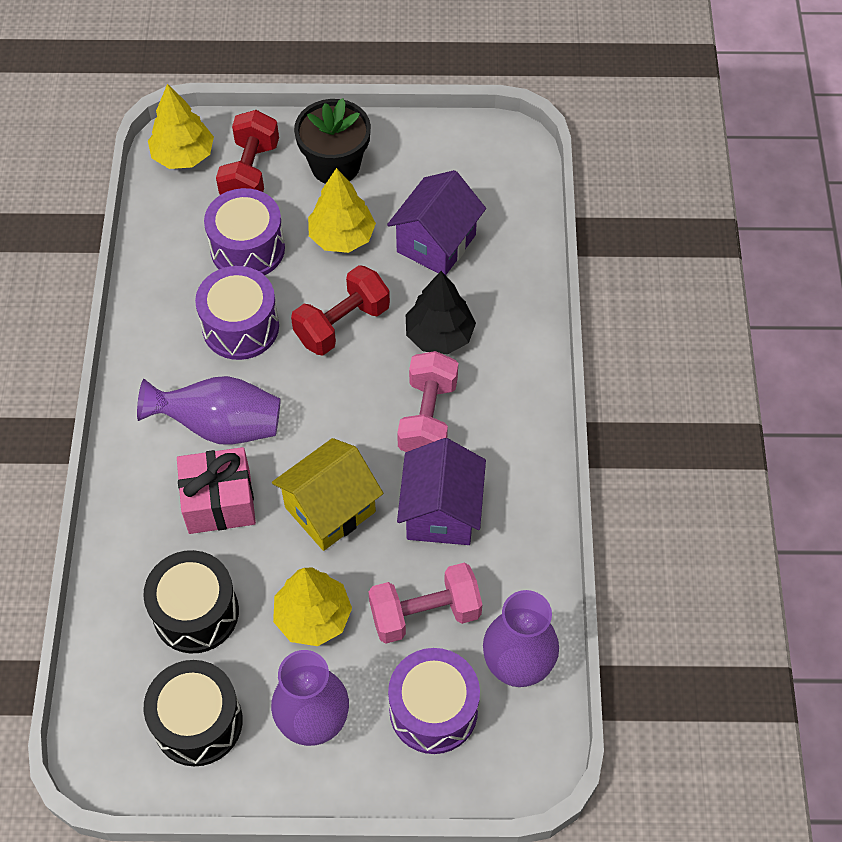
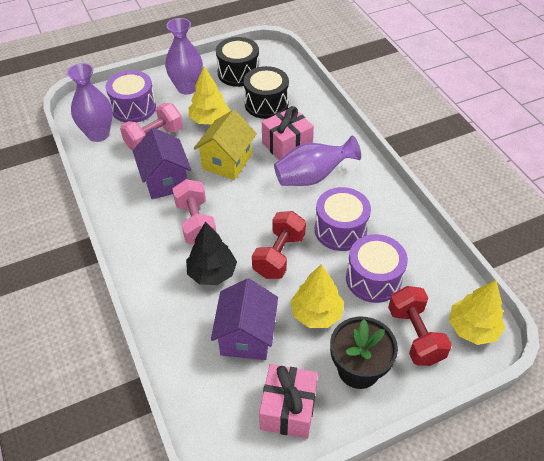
camera: 155 degrees right, 10 degrees down
(431, 158) = (288, 409): none -> pink gift

